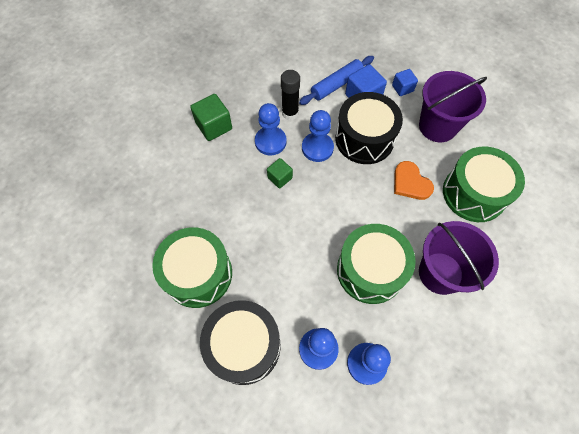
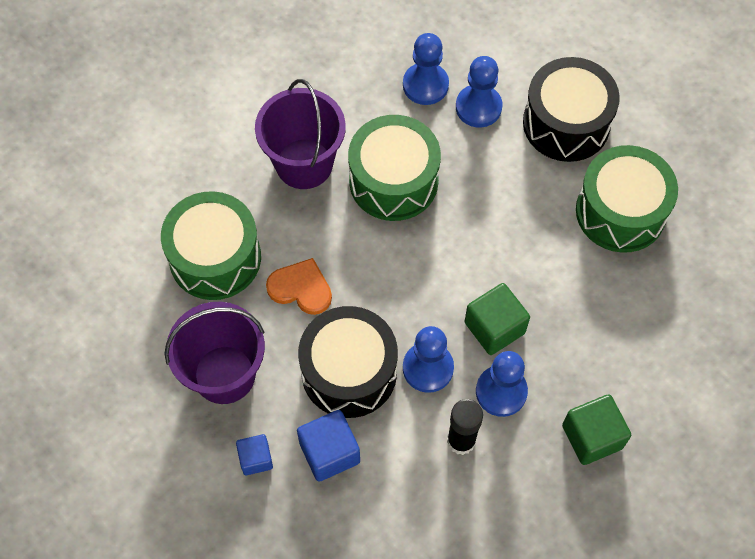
camera: 170 degrees left, 0 degrees up
(280, 178) = (494, 328): green cube -> green cube, size x1.61
(336, 85) = (369, 486): blue rolling pin -> none
(410, 183) = (301, 288): orange heart -> orange heart turned 45 degrees counterclockwise

